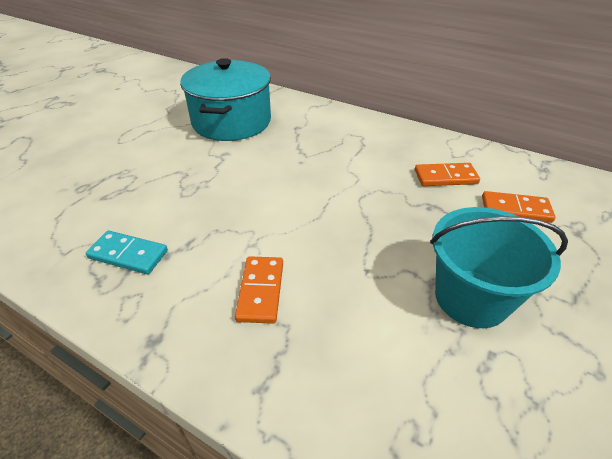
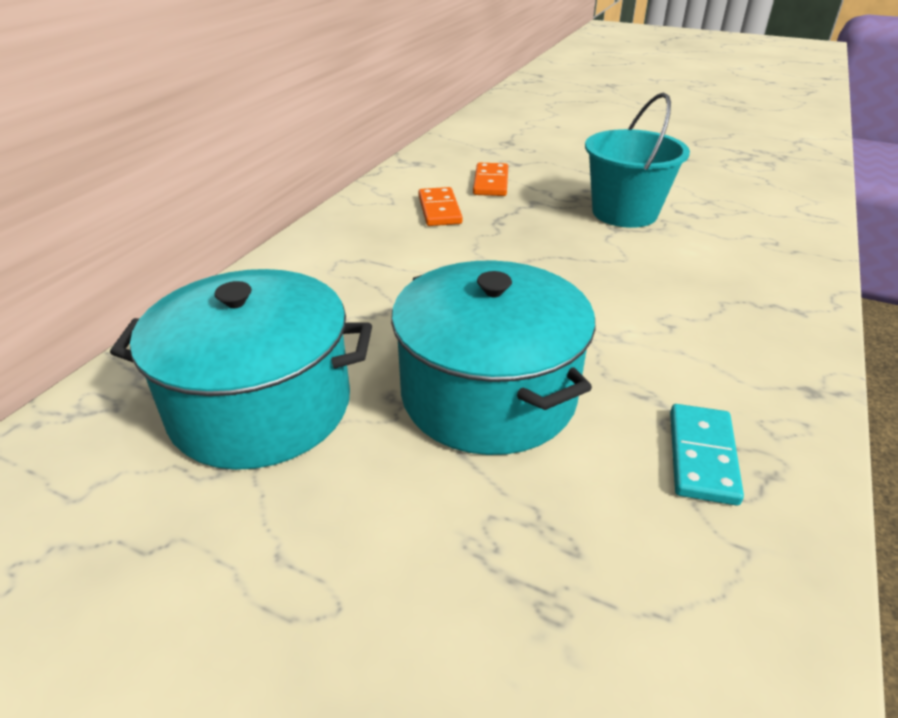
camera: 95 degrees left, 5 degrees down
(214, 182) = (488, 394): none -> turquoise pot
(260, 291) = (689, 322): orange domino -> none

